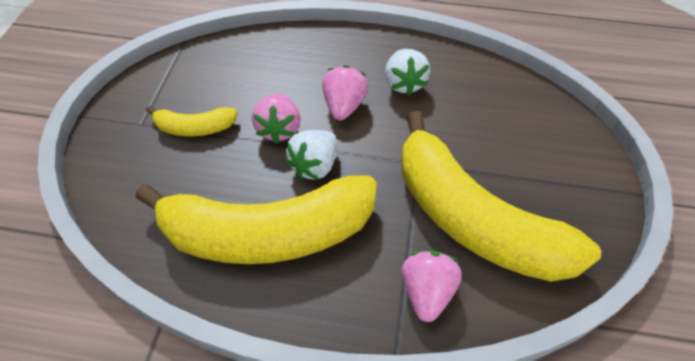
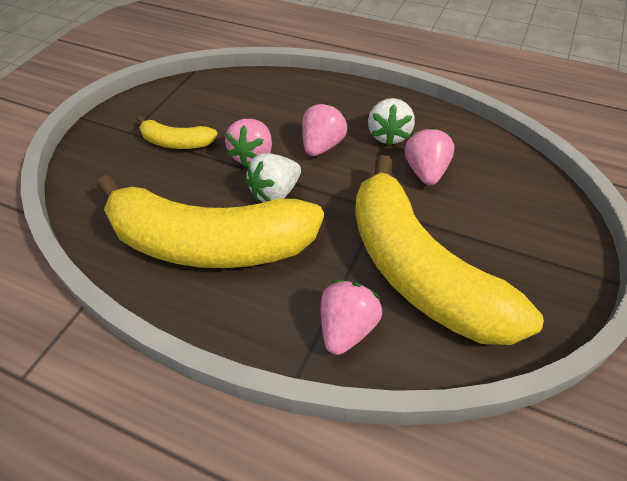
camera: 15 degrees right, 5 degrees down
(450, 116) = (425, 172): none -> pink strawberry

